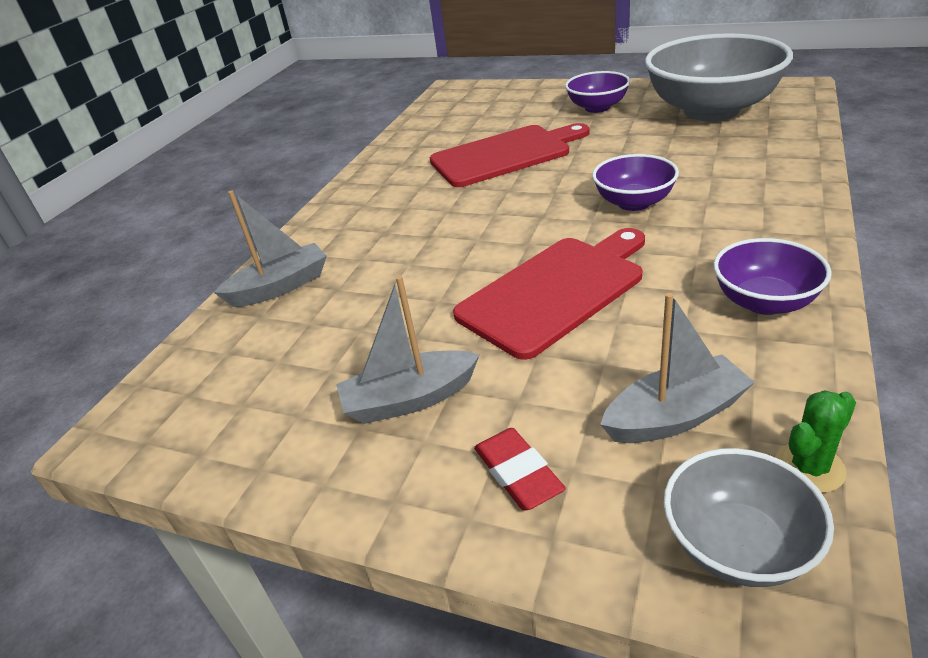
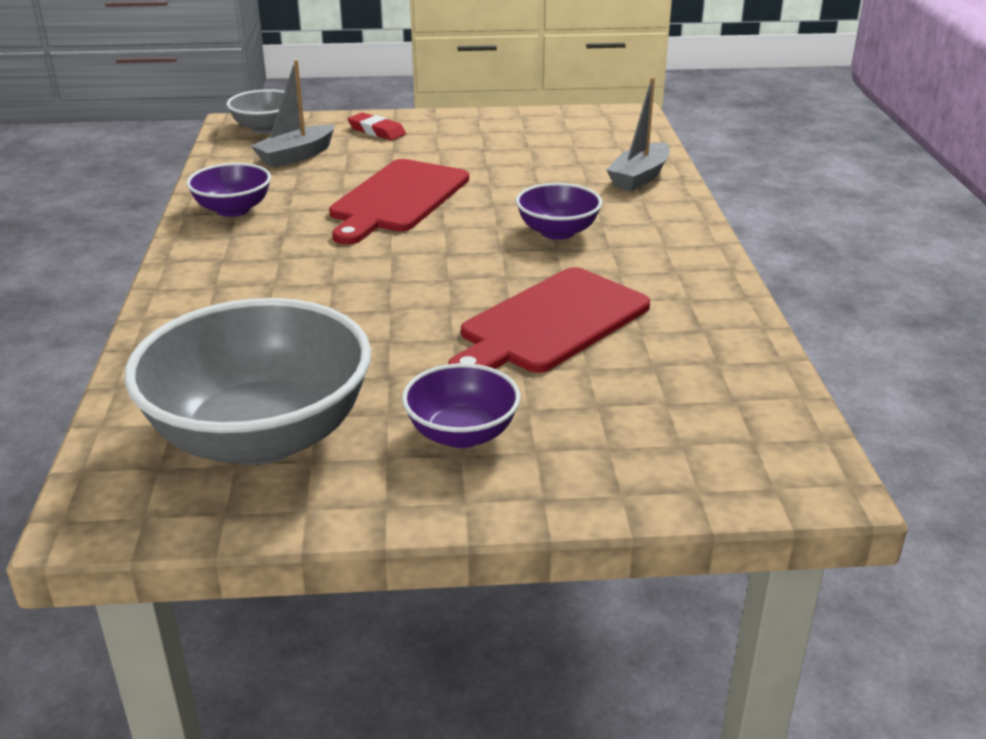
camera: 150 degrees right, 5 degrees down
(409, 399) = (461, 143): grey boat -> none
(634, 202) = (352, 274): purple bowl -> purple bowl (557, 232)
(809, 467) = (226, 150): green cactus -> none

